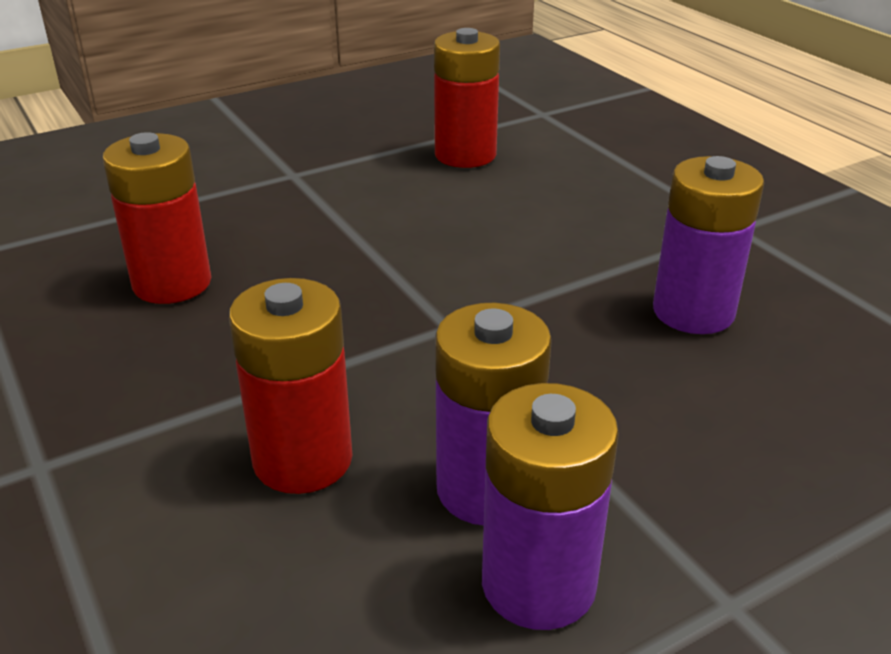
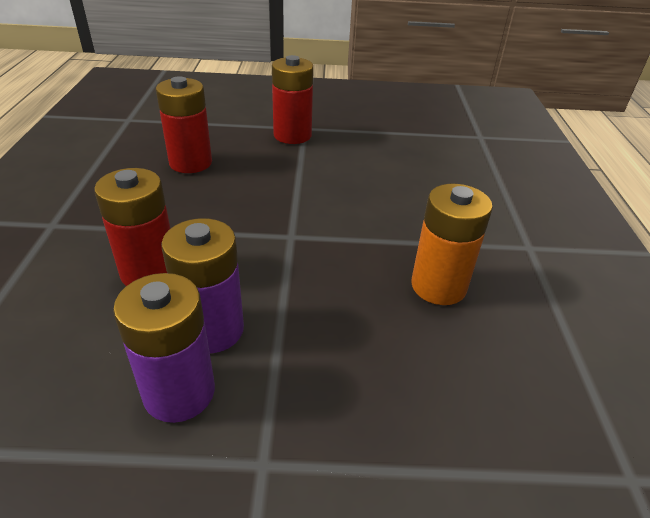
camera: 30 degrees right, 5 degrees up
(465, 155) = (406, 146): red battery -> red battery (292, 135)
(693, 312) = (438, 286): purple battery -> orange battery

